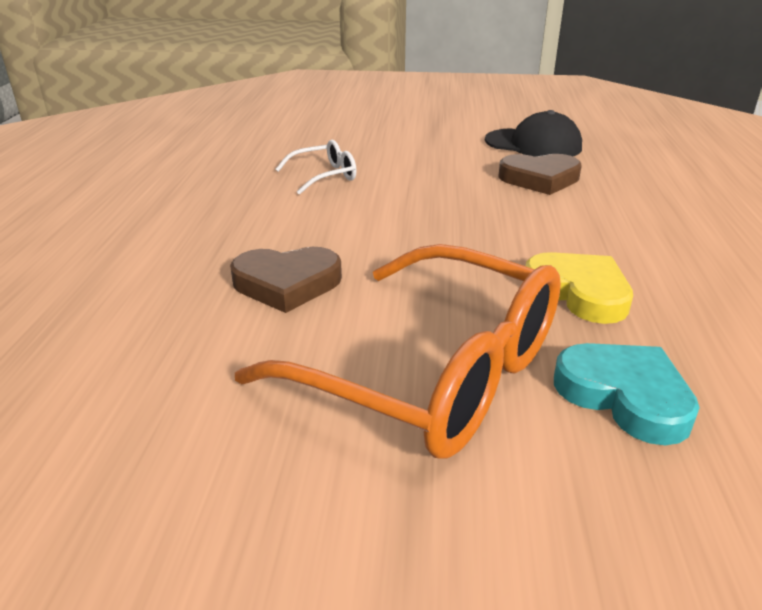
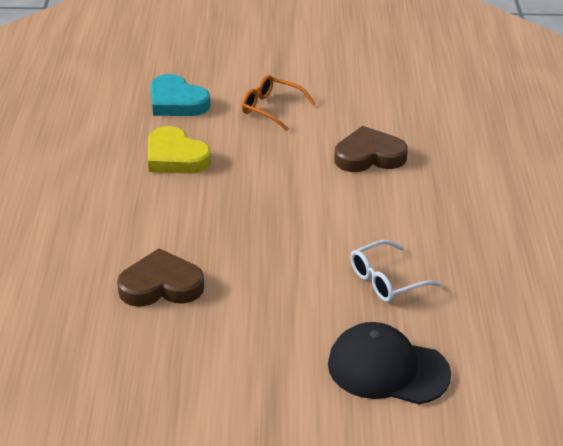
camera: 175 degrees right, 5 degrees up
(432, 372) = (271, 108): orange glasses -> orange glasses, size x0.44
(533, 144) = (145, 362): black cap -> black cap (387, 369)

